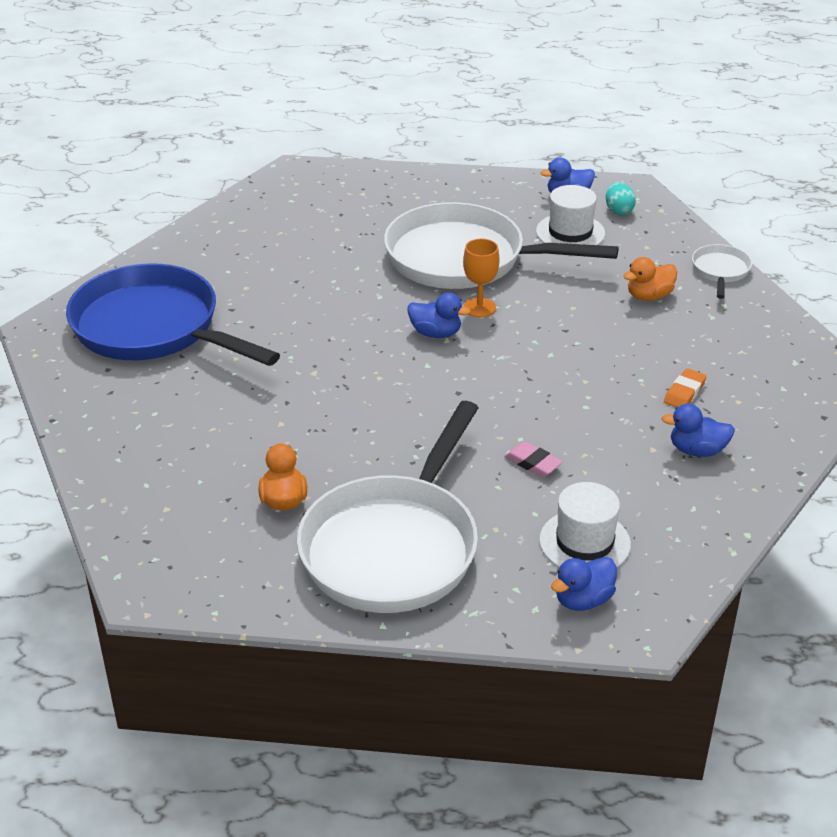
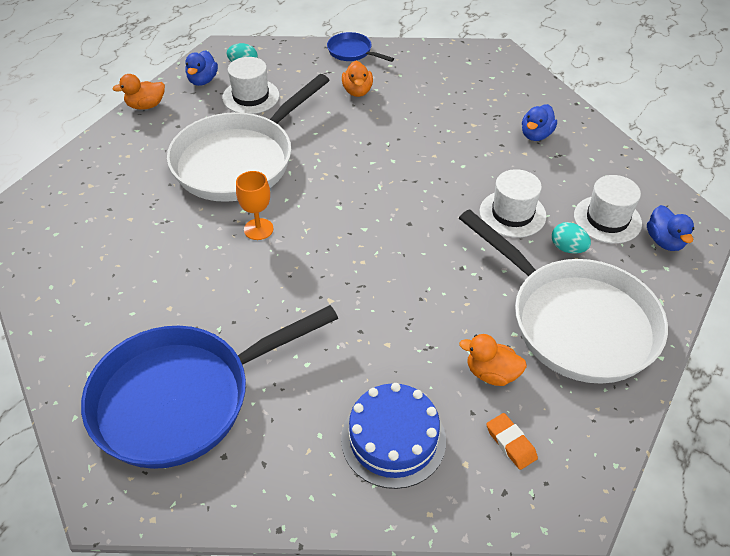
camera: 65 degrees left, 10 degrees up
(171, 457) = (393, 439): none -> blue cake
(436, 333) = (326, 210): blue duck -> none
(479, 307) = (310, 175): orange goblet -> orange goblet (258, 229)
(497, 180) = (146, 106): none -> orange duck
(507, 518) = (567, 248): none -> turquoise egg
(533, 463) = (512, 213): pink eraser -> white hat
(684, 392) = (473, 117): orange eraser -> orange eraser (511, 443)
(720, 271) = (352, 52): white pan -> blue pan

